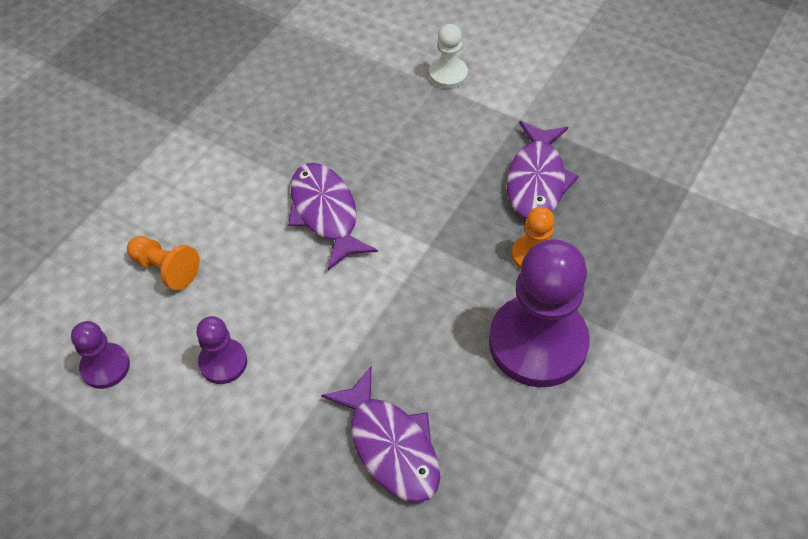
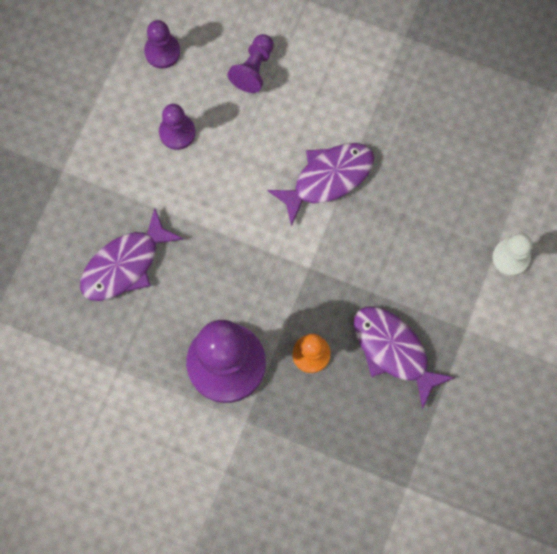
camera: 80 degrees right, 20 degrees up
(166, 269) = (253, 69): orange pawn -> purple pawn
(537, 180) = (393, 350): purple fish -> purple fish turned 45 degrees clockwise

